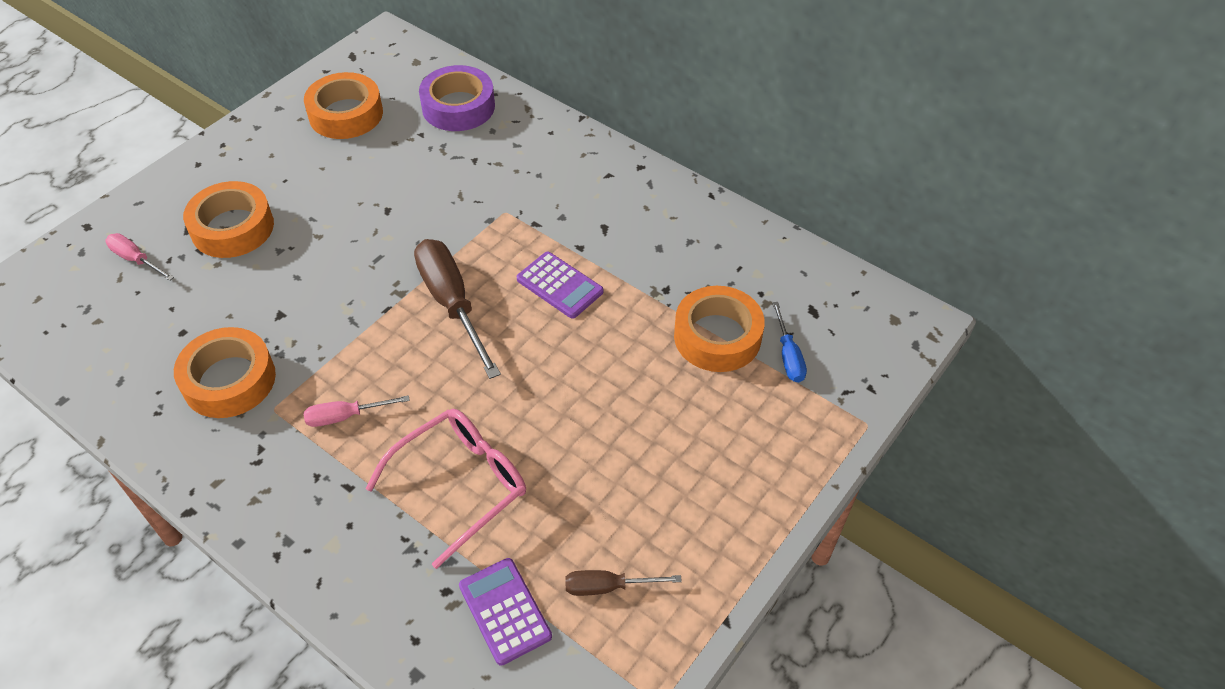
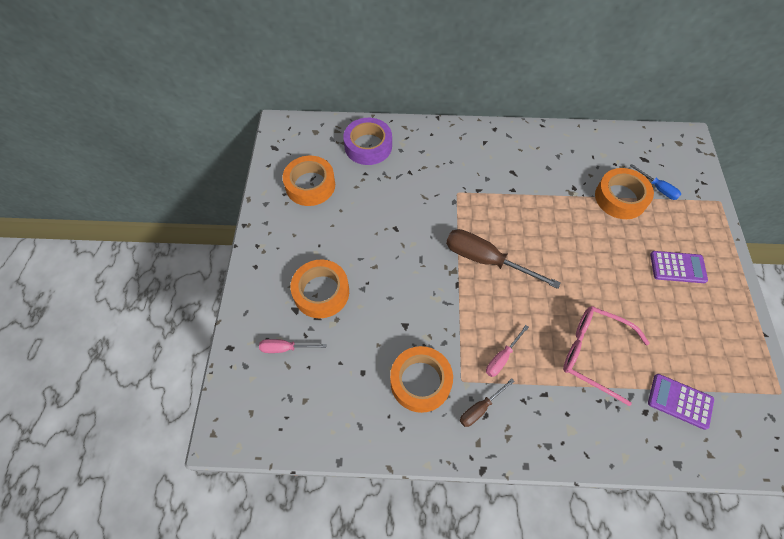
camera: 35 degrees left, 10 degrees up
(460, 485) = (594, 353): pink glasses -> pink glasses turned 75 degrees counterclockwise
(559, 285) = (525, 216): purple calculator -> purple calculator (677, 267)
(608, 587) = (706, 355): brown screwdriver -> brown screwdriver (480, 408)

